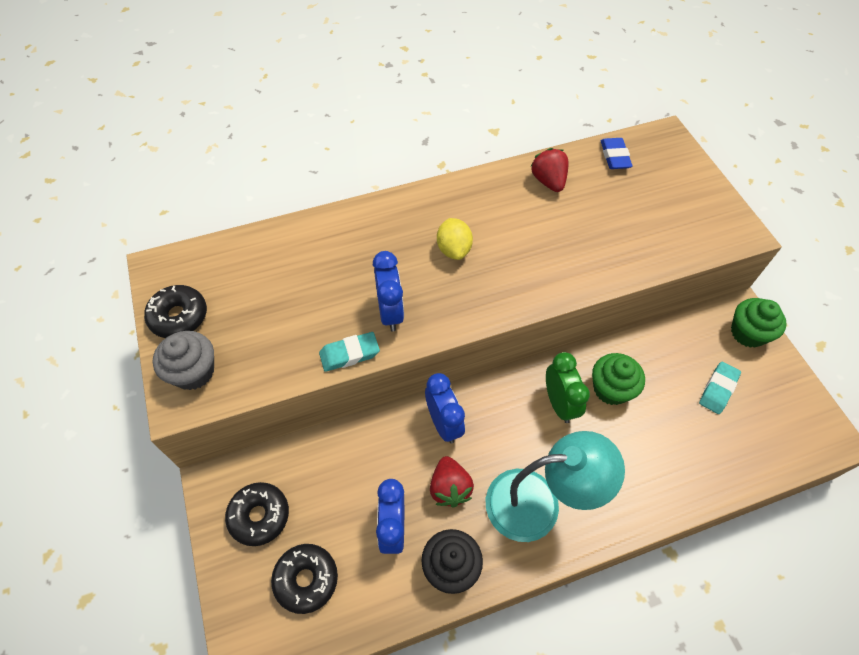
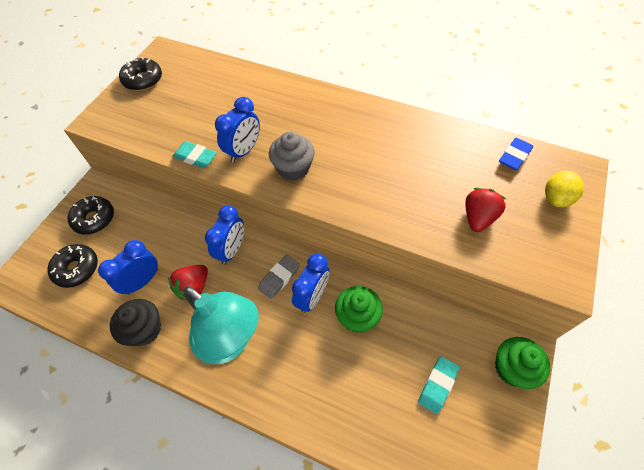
camera: 45 degrees right, 0 degrees up
(193, 372) = (117, 111): grey cupcake -> grey cupcake (293, 168)
(453, 249) = (323, 142): yellow lemon -> yellow lemon (556, 198)
(515, 411) = (279, 278): none -> grey eraser
(548, 181) = (440, 141): red strawberry -> red strawberry (478, 218)
(559, 403) = (312, 297): green clock -> blue clock
(718, 389) = (437, 385): turquoise eraser -> turquoise eraser turned 45 degrees counterclockwise

